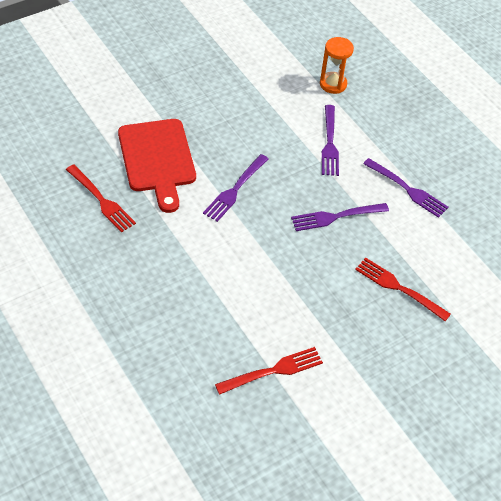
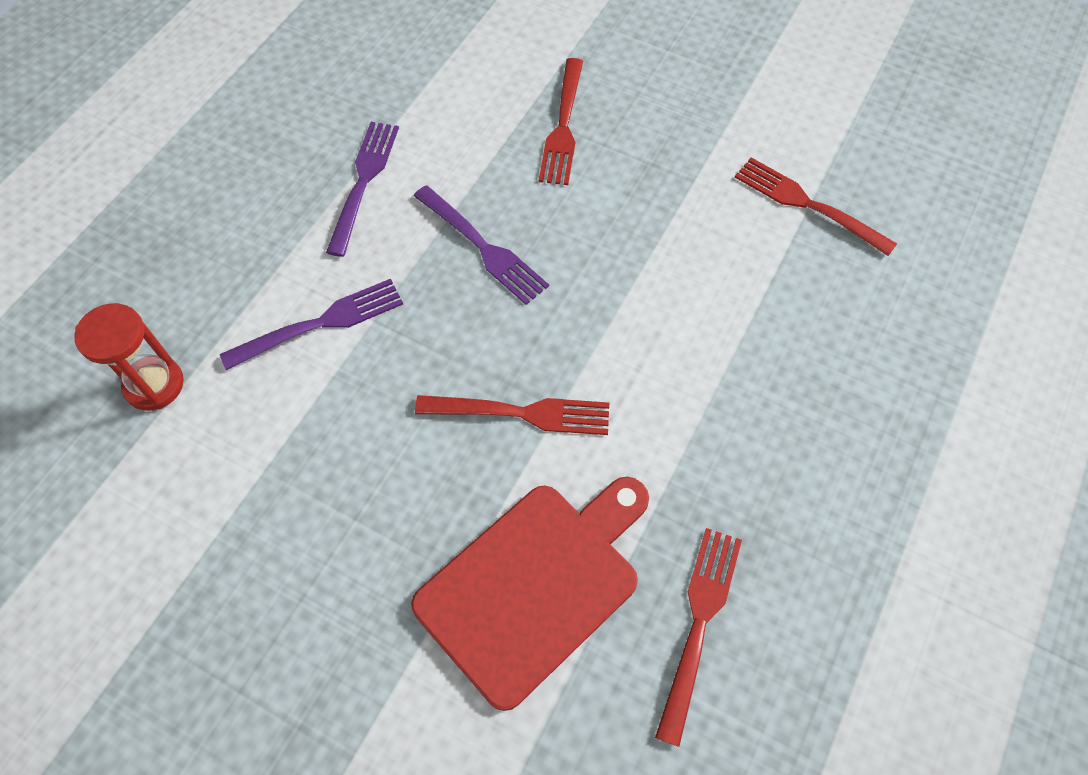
camera: 115 degrees left, 10 degrees up
(235, 190) = (522, 413): purple fork -> red fork
(333, 84) = (154, 385): orange hourglass -> red hourglass

